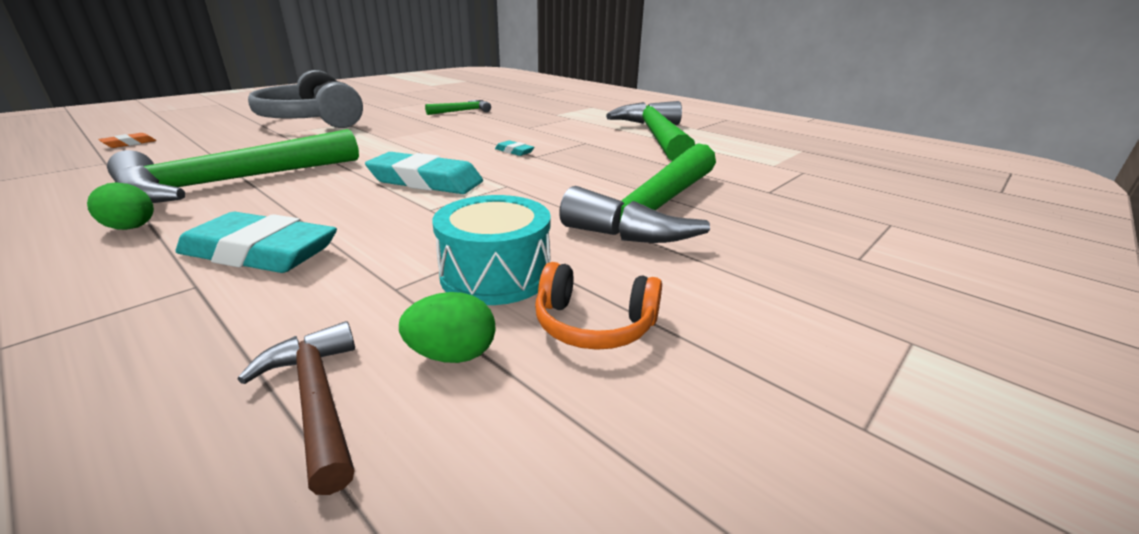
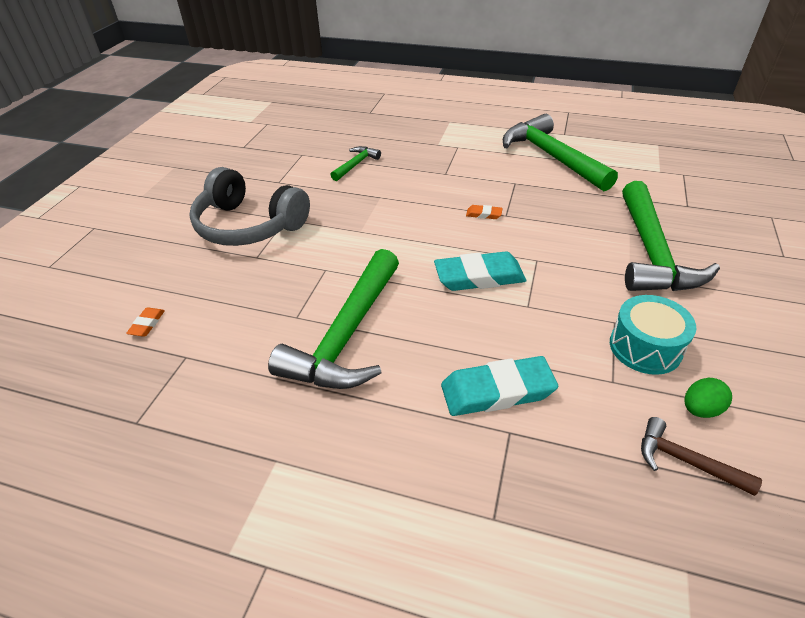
camera: 25 degrees left, 15 degrees up
(132, 228) = (374, 410): green egg -> none
(514, 151) = (483, 214): turquoise eraser -> orange eraser
(594, 325) = (730, 361): orange headphones -> none

